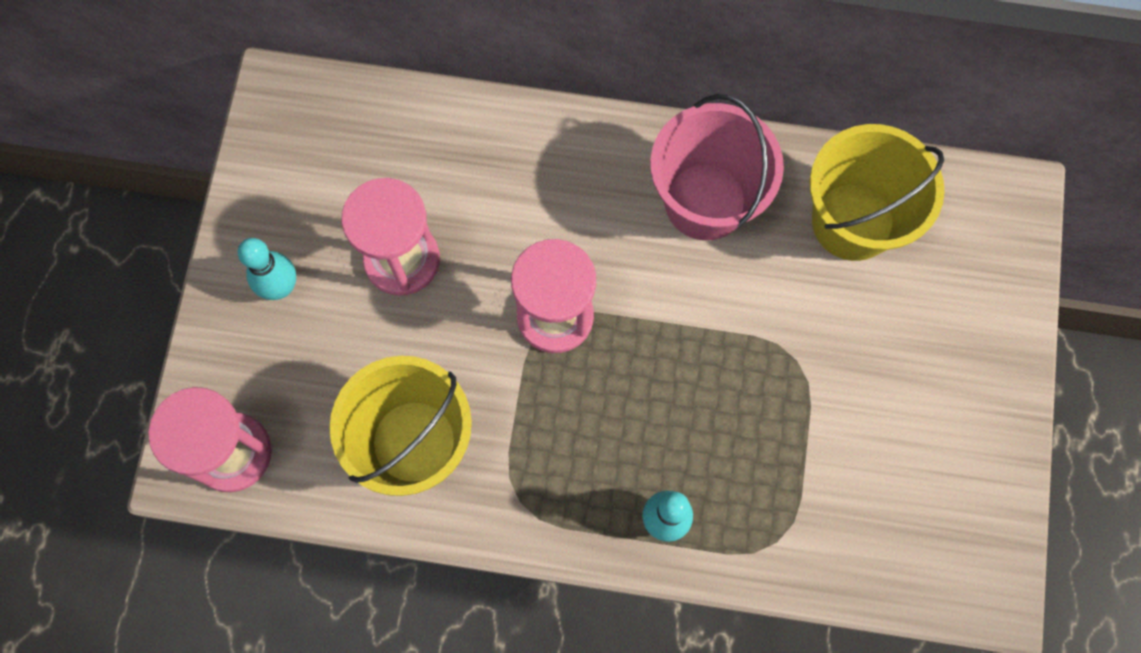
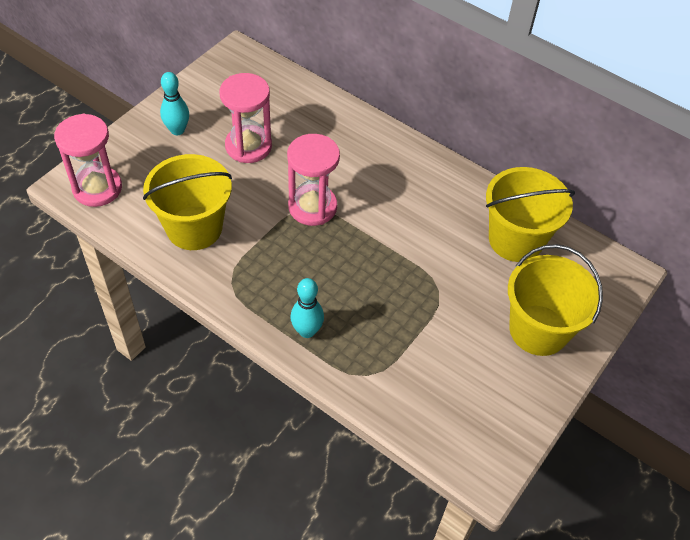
camera: 25 degrees right, 20 degrees down
(705, 201) = (433, 193): pink bucket -> none
(952, 351) = (538, 330): none -> yellow bucket

